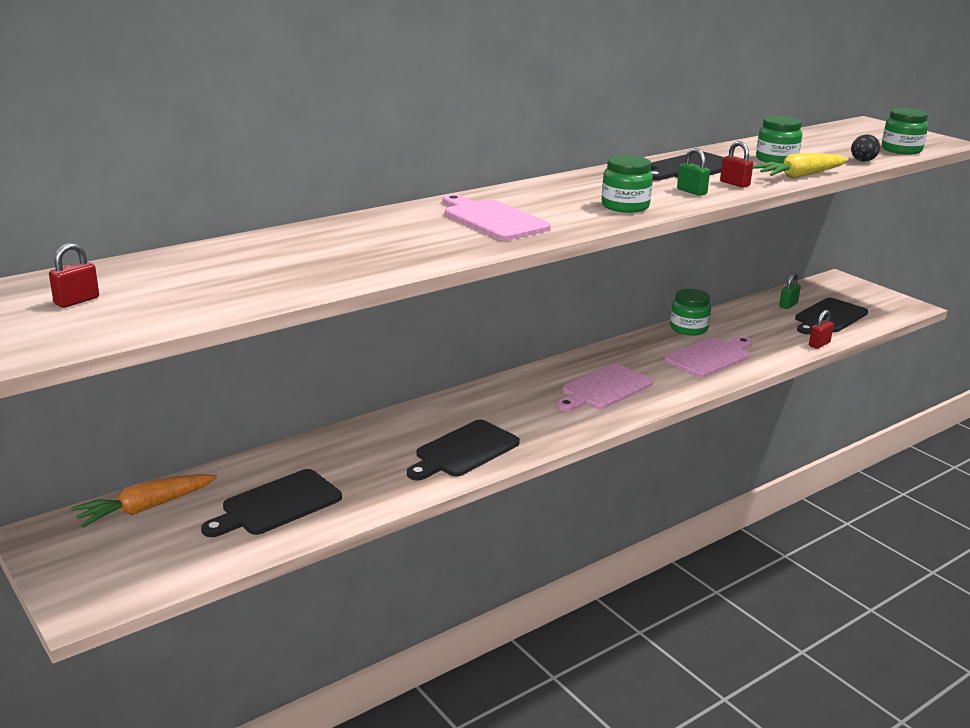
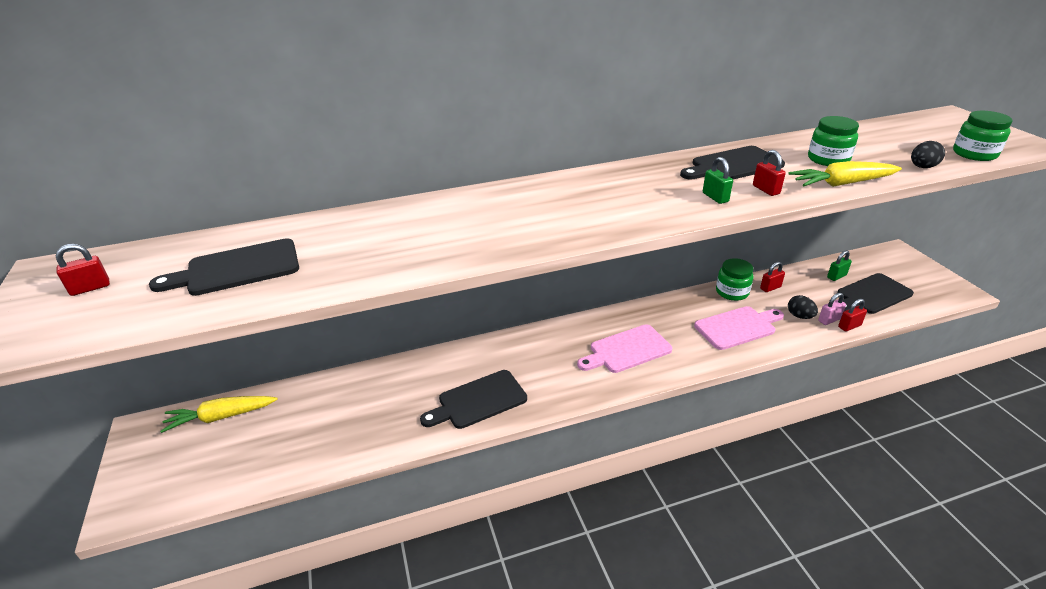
camera: 20 degrees right, 10 degrees up
(145, 508) = (221, 417): orange carrot -> yellow carrot
(277, 504) = (310, 432): black cutting board -> black cutting board (237, 269)
(492, 219) = (501, 219): pink cutting board -> none
(625, 206) = (636, 212): green jar -> none
(726, 321) = (770, 288): none -> red padlock
(767, 341) = (799, 316): none -> black egg
(797, 341) = (829, 320): none -> pink padlock

